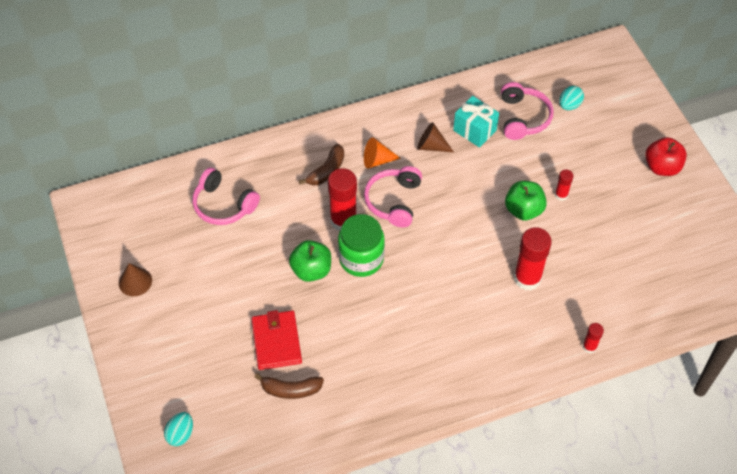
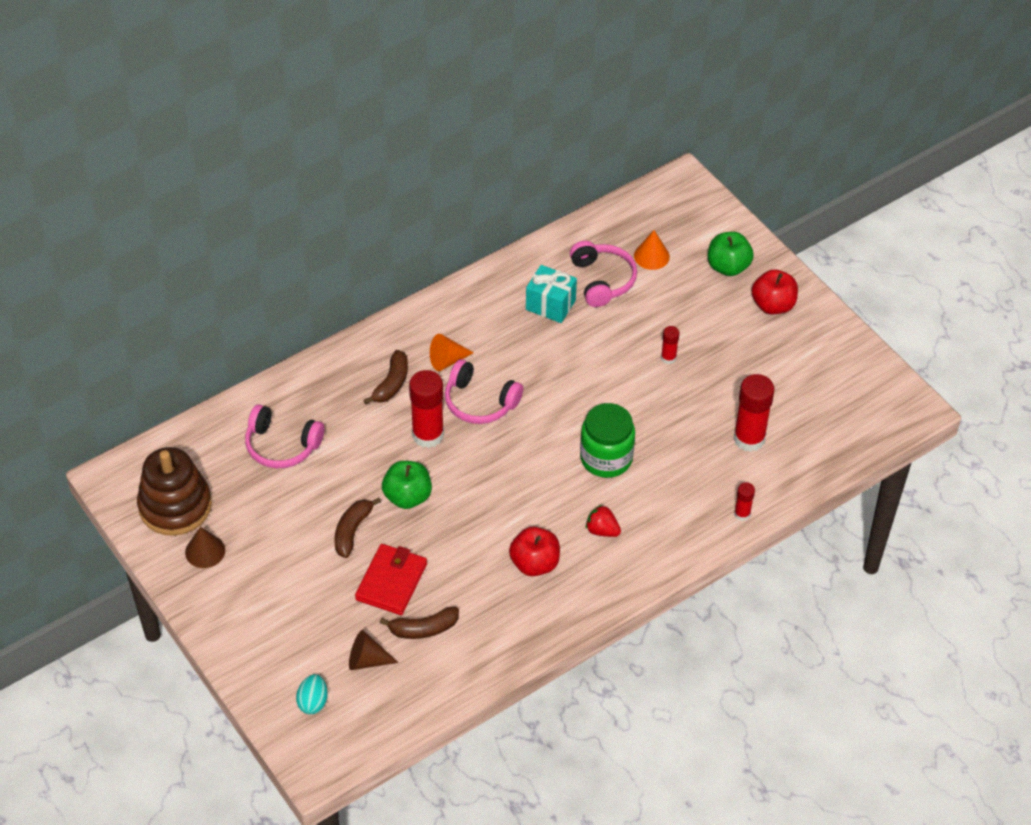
camera: 15 degrees left, 5 degrees down
(124, 238) = (175, 506): none -> brown stacking toy
(258, 290) = (352, 531): none -> brown banana
(276, 342) = (391, 582): red wallet -> red wallet turned 45 degrees clockwise
(361, 259) = (461, 473): green jar -> green jar (606, 458)
(393, 201) = (480, 402): pink headphones -> pink headphones turned 60 degrees counterclockwise
(400, 352) = (534, 563): none -> red apple
(431, 146) = (505, 332): brown cone -> brown cone (367, 660)
(465, 335) = (602, 530): none -> red strawberry
(523, 210) = (630, 383): green apple -> green apple (728, 267)
(527, 278) = (654, 456): red glue stick -> red glue stick (749, 439)
(569, 105) = (651, 256): turquoise egg -> orange cone

